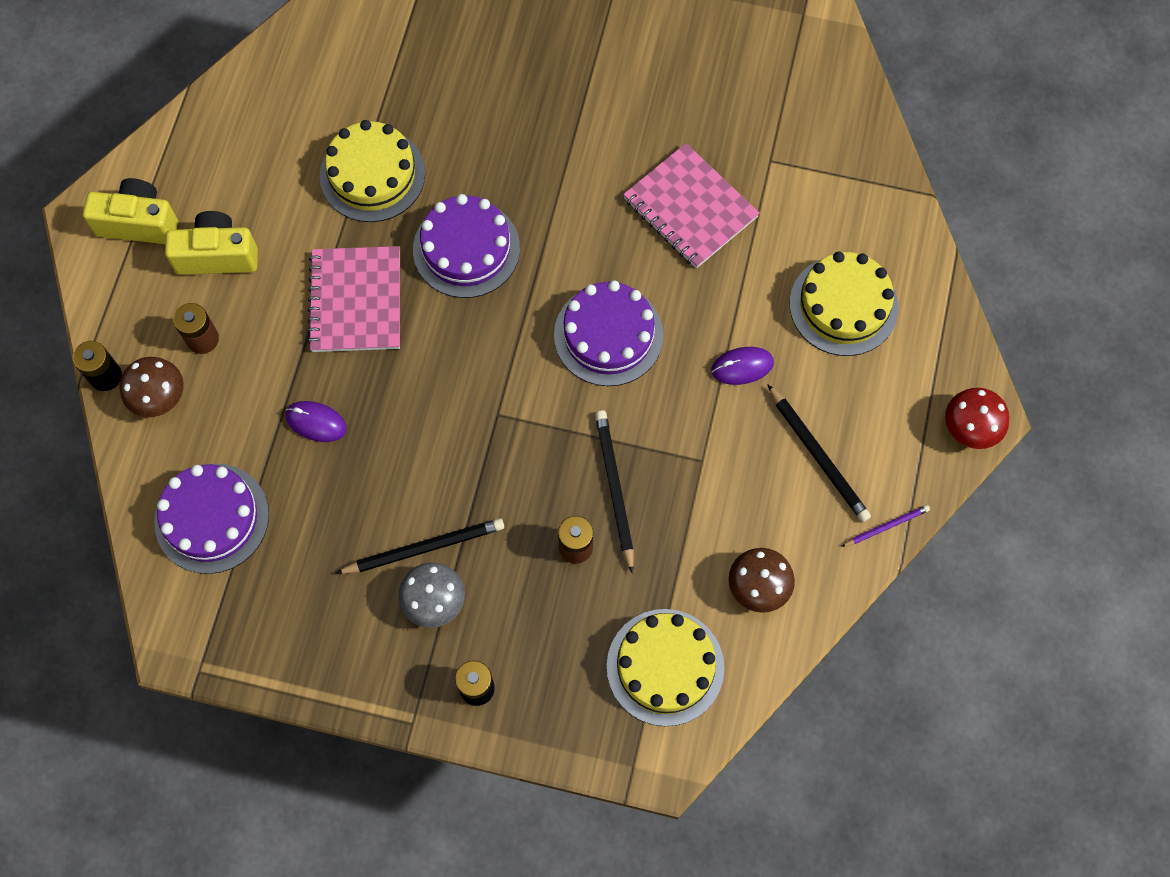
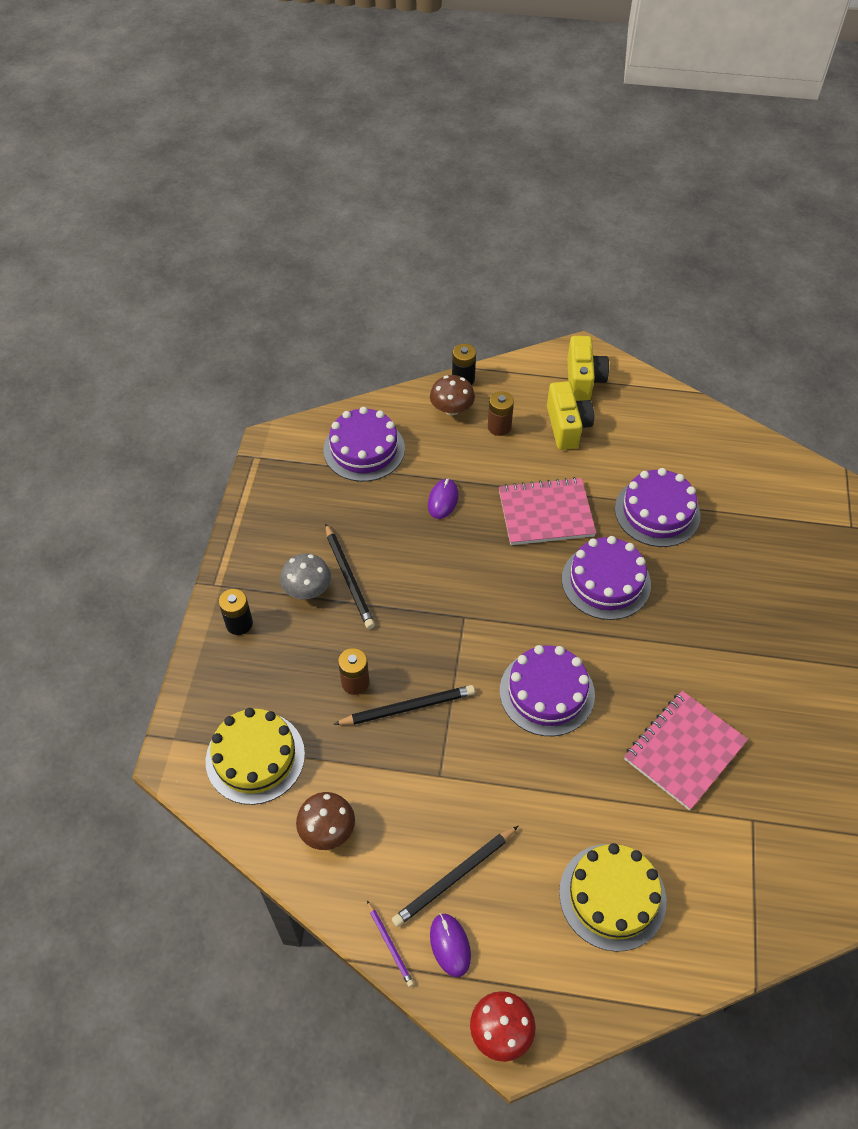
camera: 85 degrees right, 15 degrees down
(372, 174) = (657, 512): yellow cake -> purple cake
(742, 367) = (533, 805): purple mouse -> purple mouse (450, 945)

